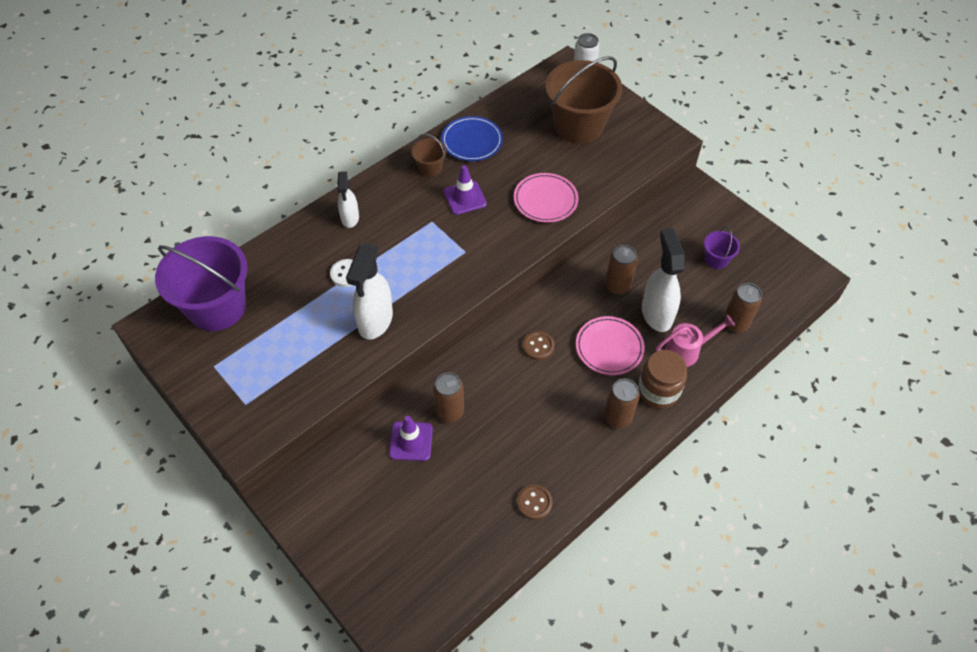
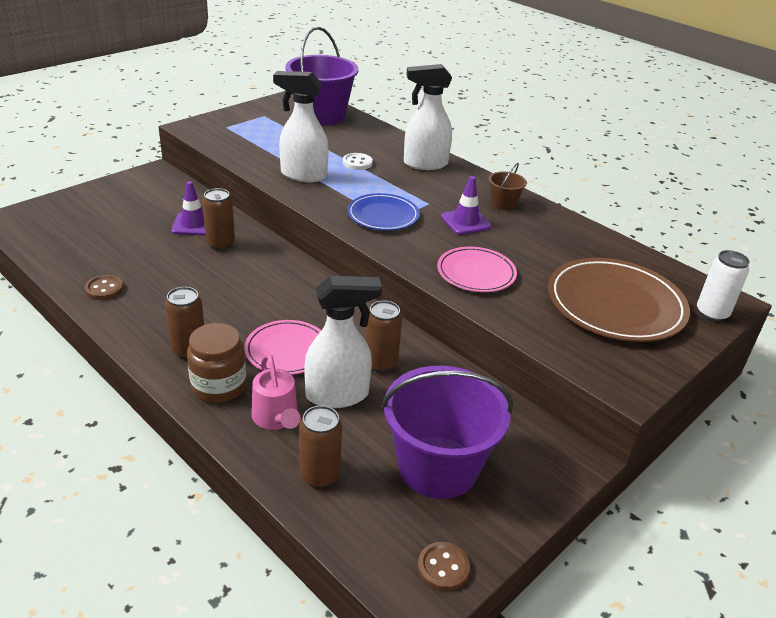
camera: 85 degrees right, 20 degrees down
(350, 218) = (424, 164): white spray bottle -> white spray bottle, size x1.64
(472, 141) = (553, 228): blue plate -> blue plate (383, 215)
(538, 346) = (292, 299): brown button -> brown button (443, 567)
(578, 125) = (615, 304): brown bucket -> brown plate
(716, 259) = (438, 467): purple bucket -> purple bucket, size x2.23

